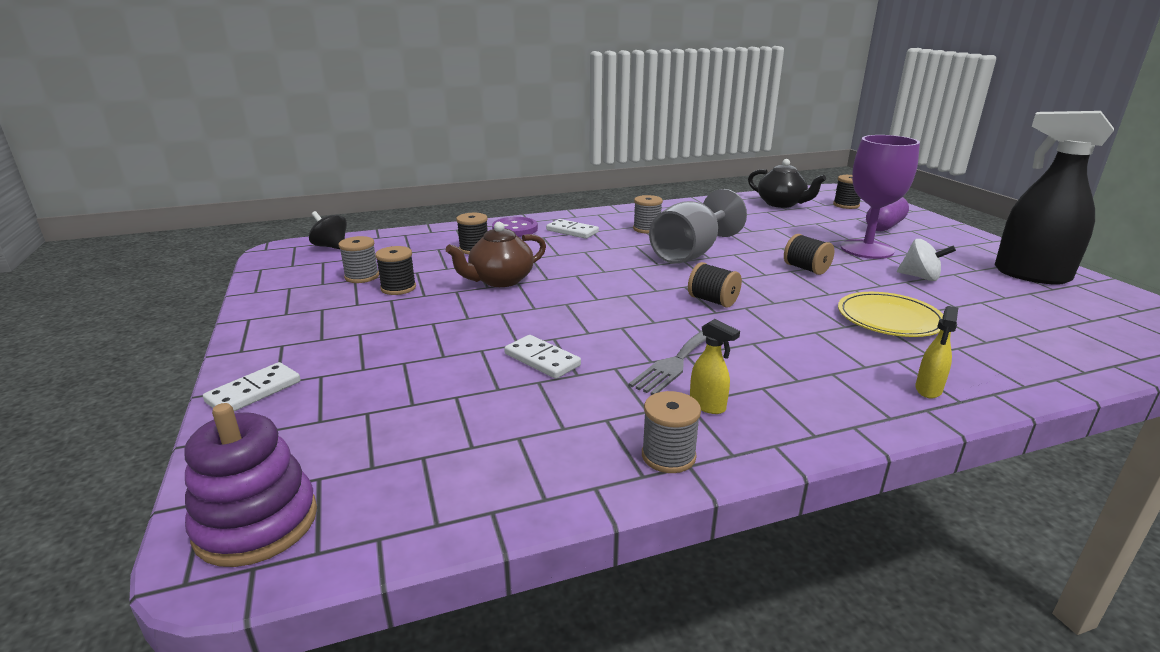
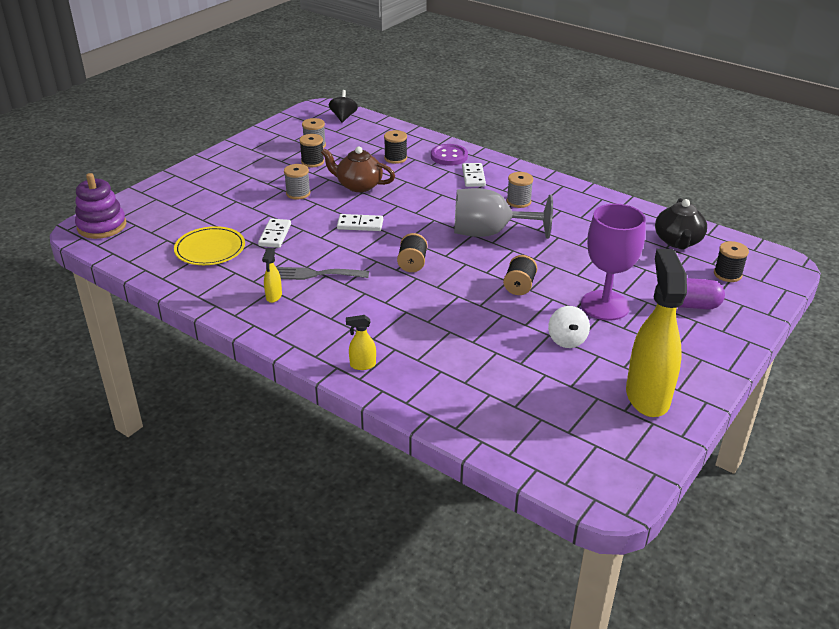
camera: 55 degrees right, 10 degrees up
(254, 392) = (178, 180): white domino -> white domino (360, 225)
(668, 456) = (218, 298): grey spool -> grey spool (298, 193)
(889, 318) = (461, 337): yellow plate -> yellow plate (210, 249)
(1030, 275) = (647, 396): black spray bottle -> yellow spray bottle

